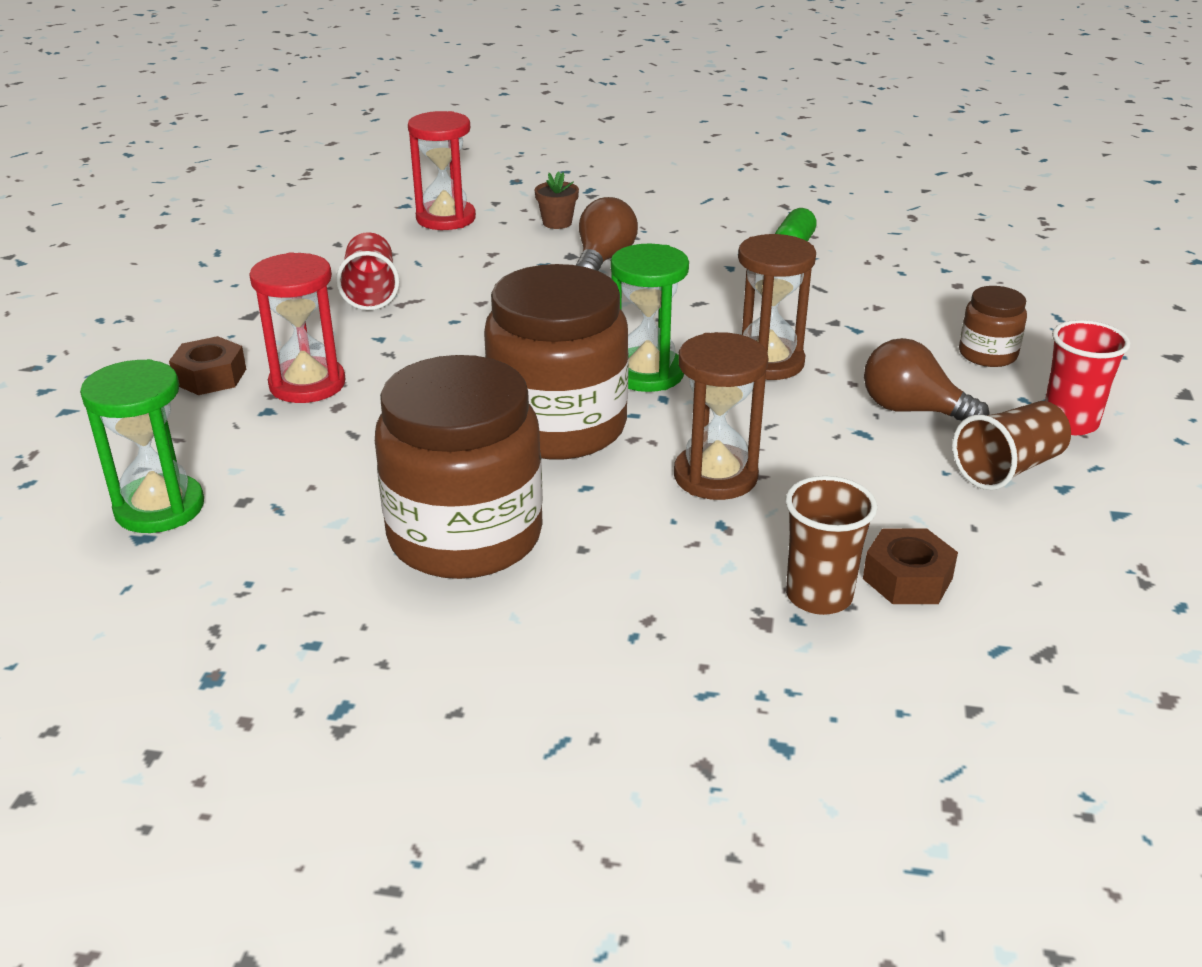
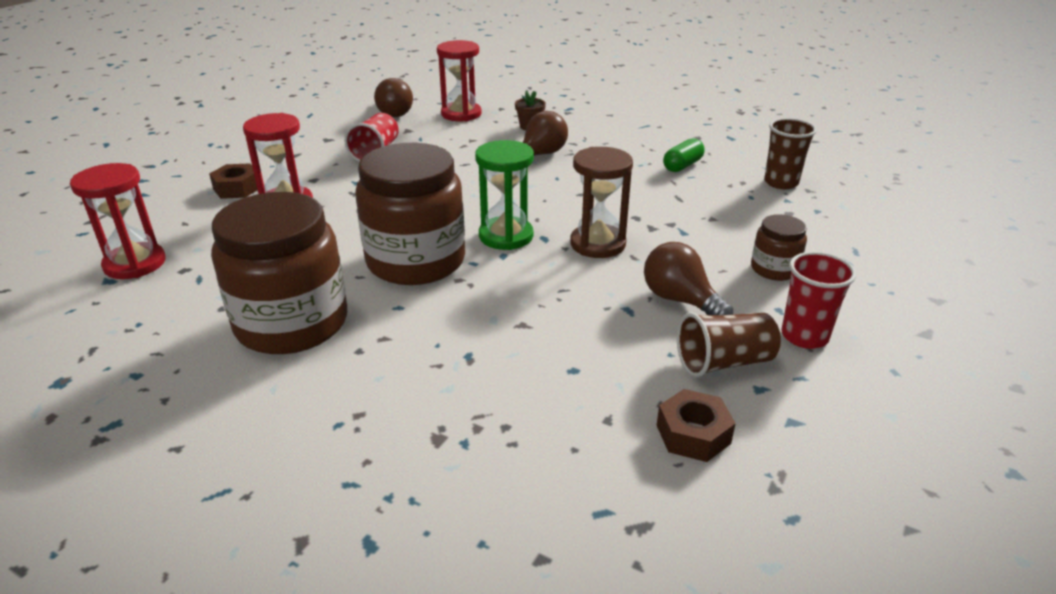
camera: 20 degrees right, 0 degrees up
(159, 508) = (135, 264): green hourglass -> red hourglass
(344, 230) = (393, 113): none -> brown light bulb
(715, 476) = (493, 319): brown hourglass -> none
(819, 596) = (494, 429): brown cup -> brown cup (781, 183)
(907, 578) = (574, 432): brown nut -> brown nut (693, 434)

